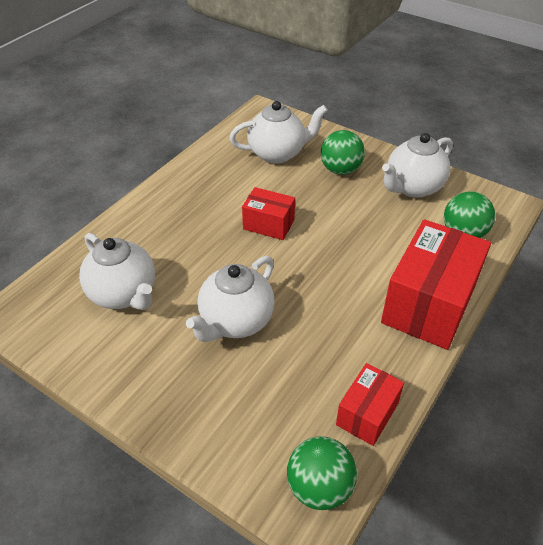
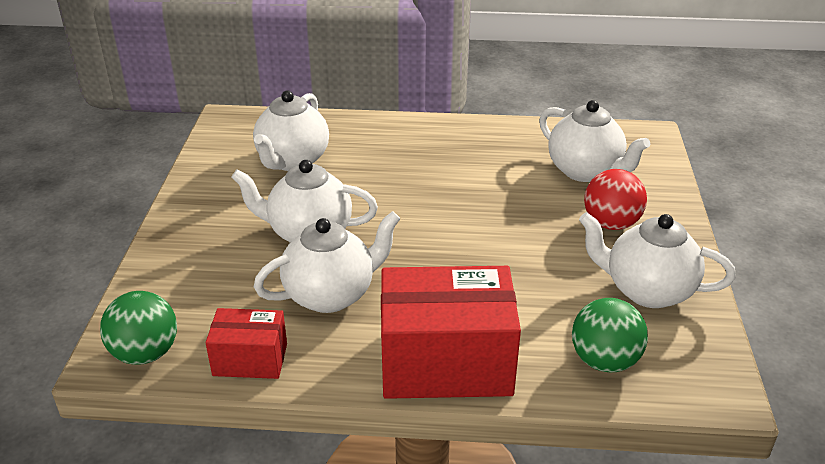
camera: 60 degrees right, 10 degrees down
(268, 224) = (462, 206): red box -> none
(321, 336) = (331, 295): none -> white teapot
(340, 170) = (611, 223): green ball -> red ball

